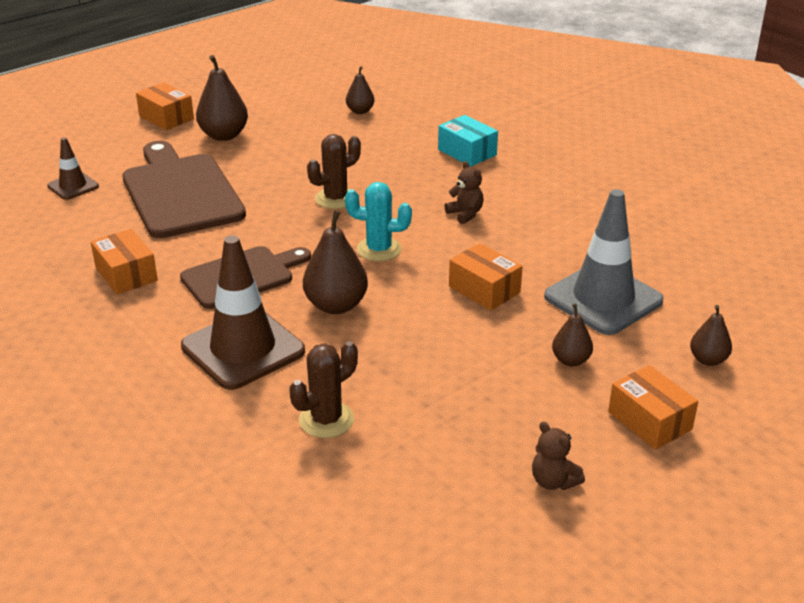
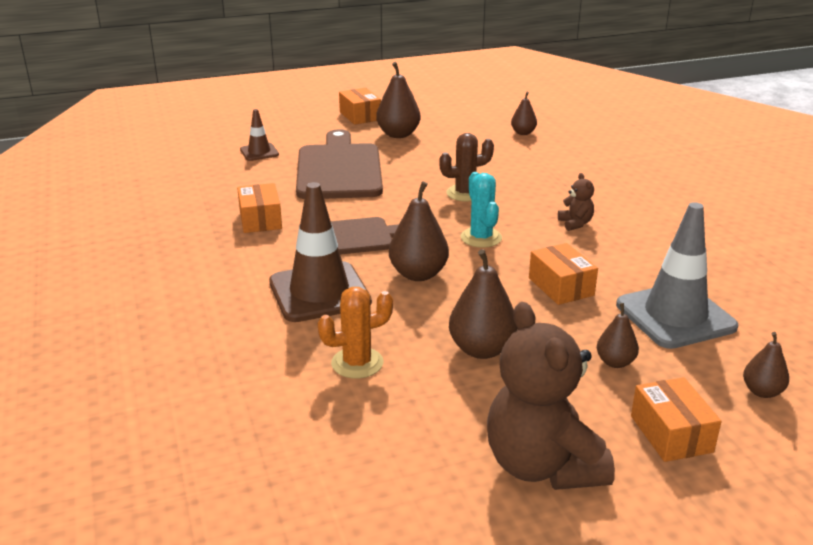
camera: 20 degrees right, 5 degrees down
(326, 420) = (357, 363): brown cactus -> orange cactus
(379, 249) = (481, 238): turquoise cactus -> turquoise cactus turned 45 degrees clockwise
(441, 376) = (481, 349): none -> brown pear
(467, 152) = (603, 176): turquoise box -> none
(553, 481) = (542, 466): brown teddy bear -> brown teddy bear, size x2.32

